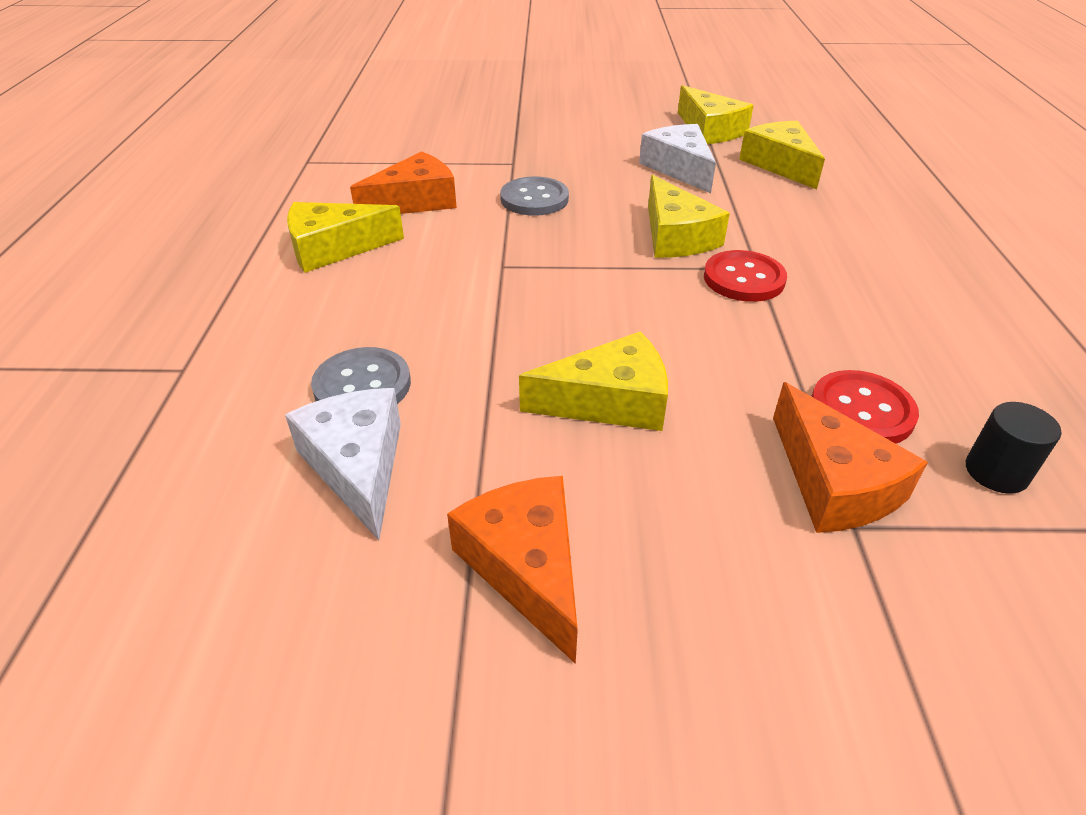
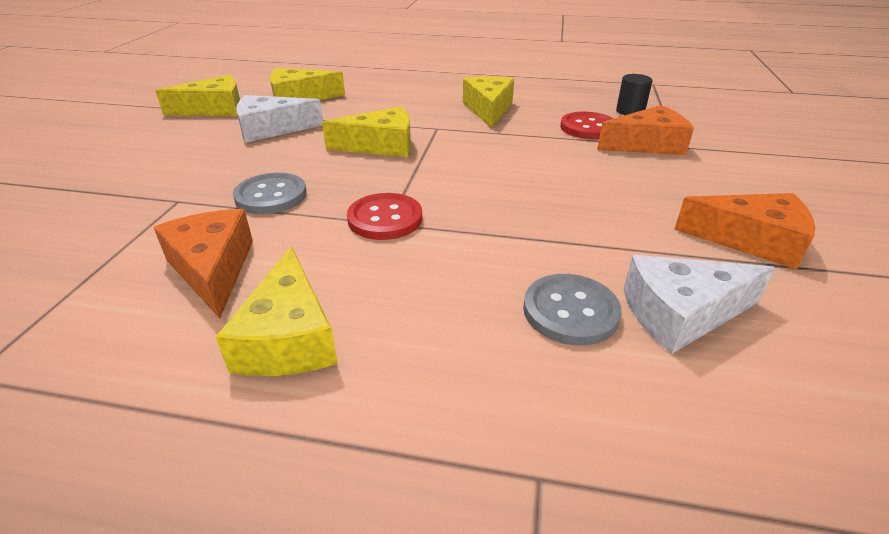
camera: 80 degrees left, 5 degrees down
(526, 567) = (751, 240): orange cheese -> orange cheese turned 150 degrees counterclockwise
(609, 401) = (585, 195): yellow cheese -> yellow cheese (488, 109)
(744, 279) = (449, 133): red button -> red button (385, 219)

